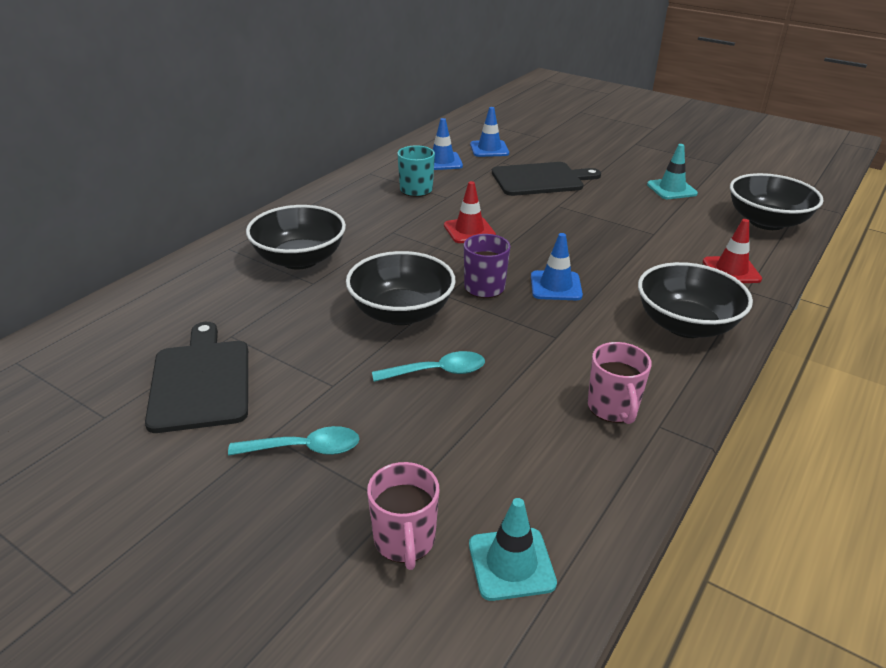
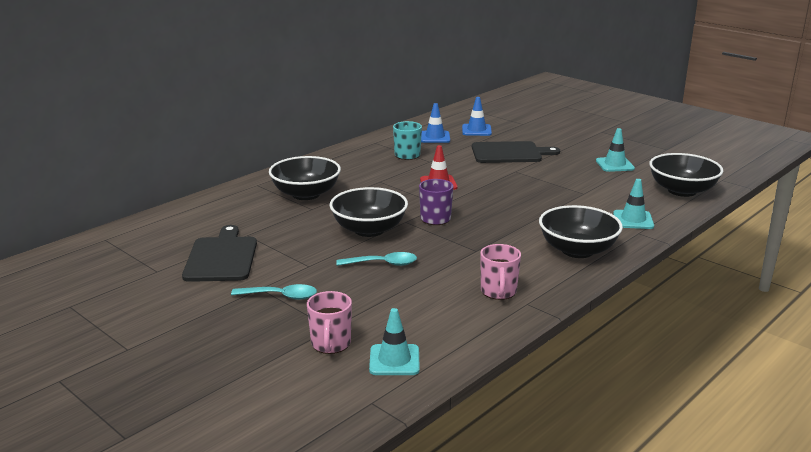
camera: 10 degrees right, 10 degrees down
(556, 286) = (490, 221): blue traffic cone -> none
(731, 270) = (633, 220): red traffic cone -> turquoise traffic cone

